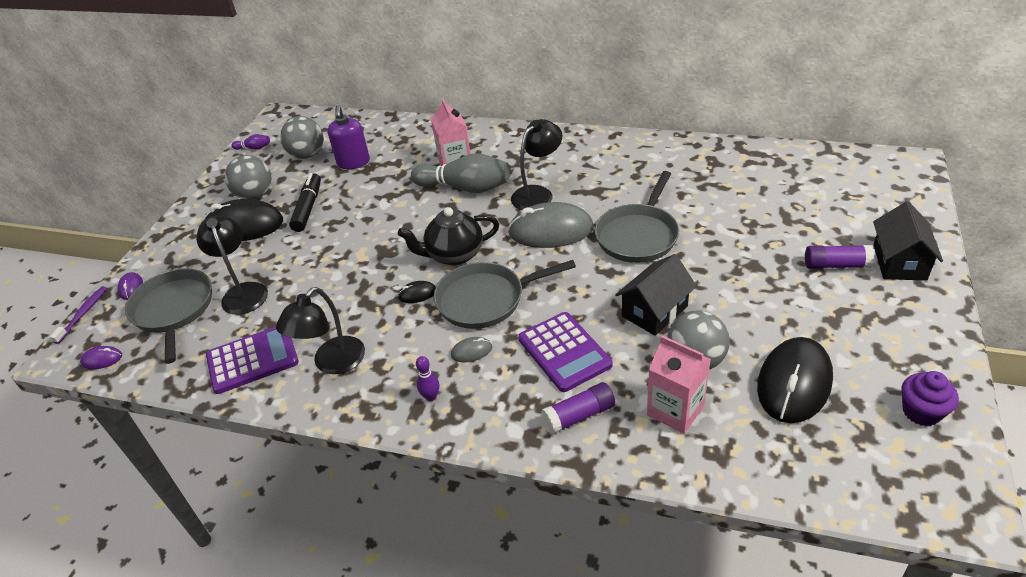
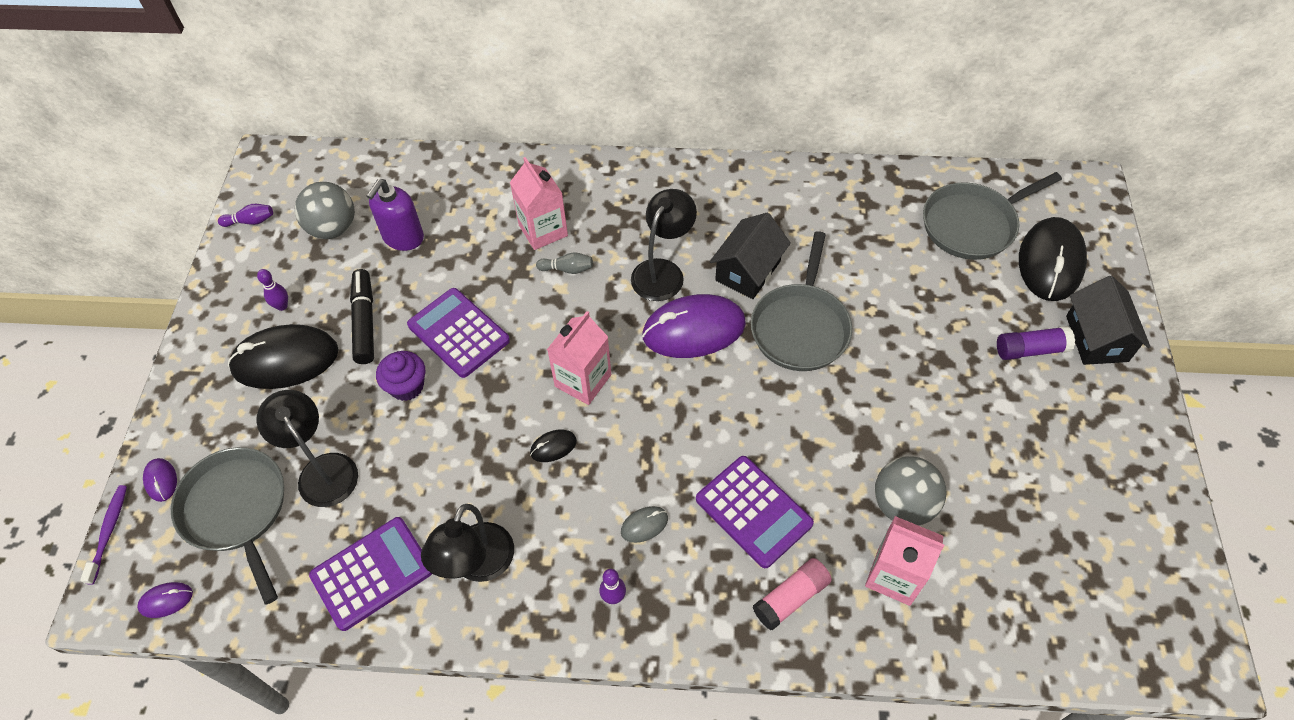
camera: 15 degrees left, 15 degrees up
(255, 195) = (282, 306): grey ball -> purple bowling pin
(353, 162) = (403, 237): purple soap dispenser -> purple soap dispenser turned 45 degrees clockwise
(372, 219) = (459, 333): none -> purple calculator
(454, 255) = (583, 380): black teapot -> pink carton
(465, 188) = (567, 269): grey bowling pin -> grey bowling pin, size x0.43
(485, 299) = (640, 445): grey pan -> grey pan (972, 224)
(551, 231) = (693, 330): grey mouse -> purple mouse
(579, 415) = (791, 598): purple glue stick -> pink glue stick
(654, 311) = (843, 439): black house -> black house (748, 271)
(794, 383) = (1012, 521): black mouse -> black mouse (1050, 262)
(921, 412) = (1145, 541): purple cupcake -> purple cupcake (407, 386)

